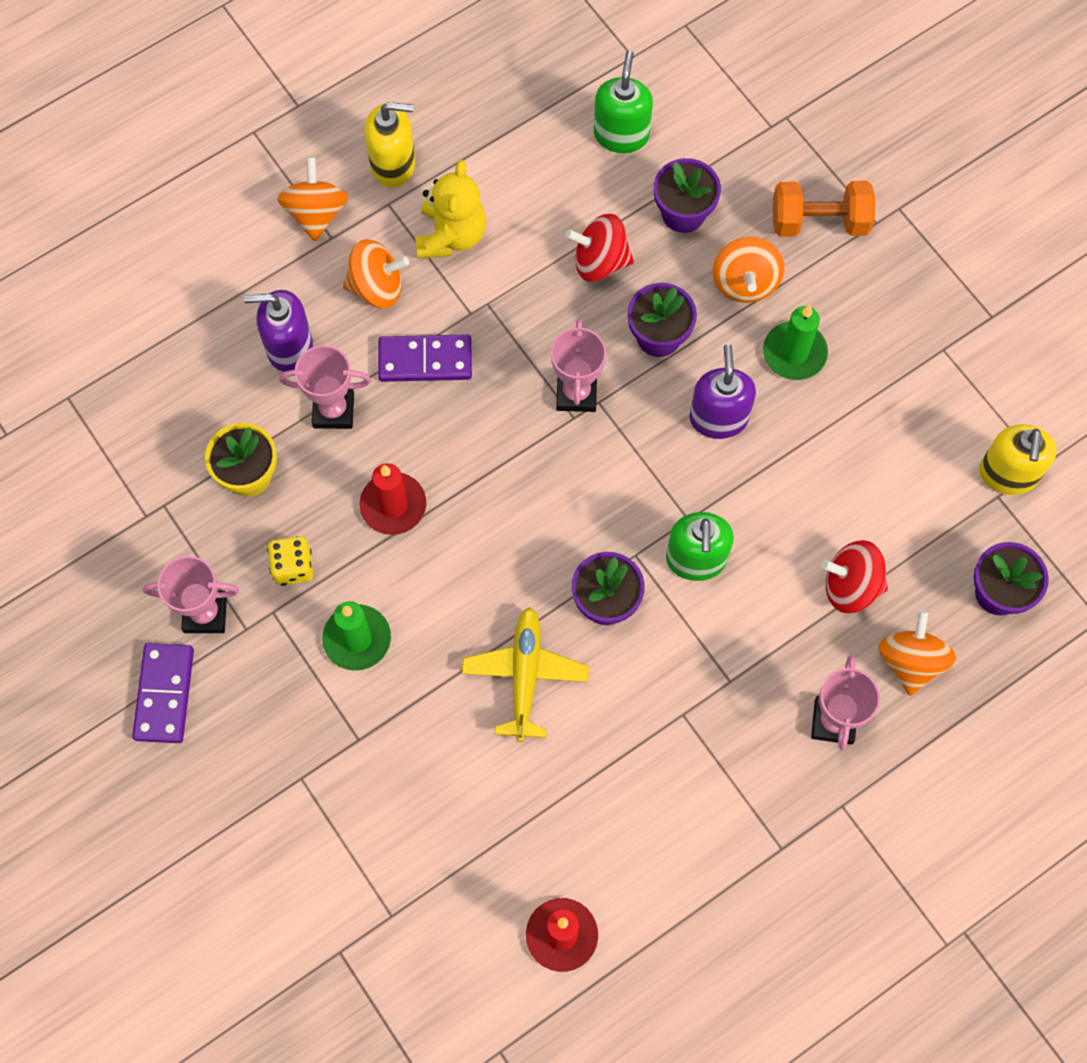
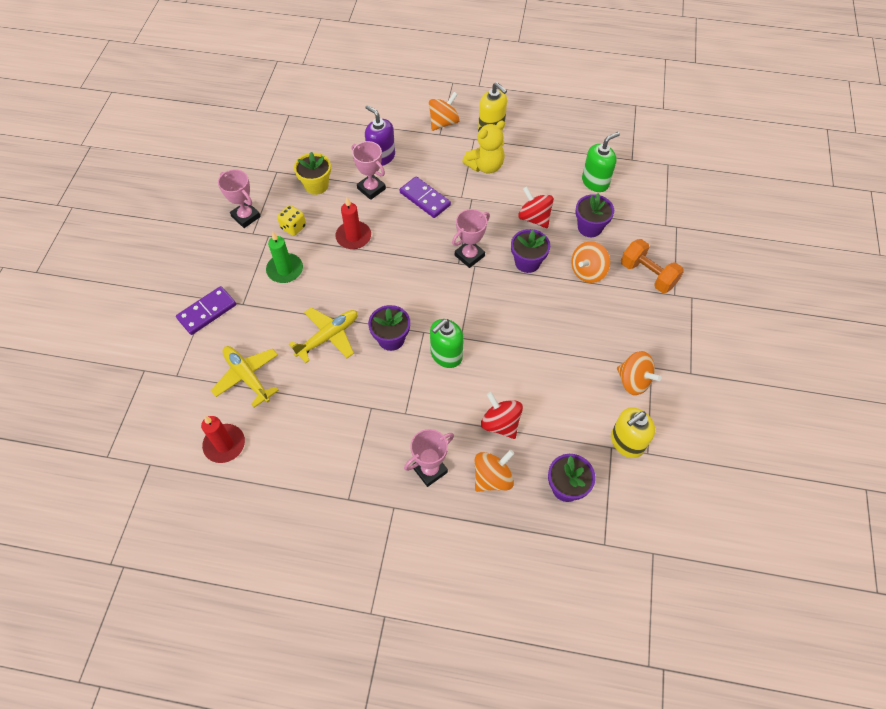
camera: 45 degrees right, 10 degrees down
(164, 694) = (200, 230): purple domino -> purple domino (207, 312)
(377, 287) = (436, 162): orange spinning top -> orange spinning top (633, 381)
(485, 827) = (247, 377): none -> yellow plane
(718, 418) = (518, 311): purple soap dispenser -> none
(794, 353) = (579, 314): green candle -> none

